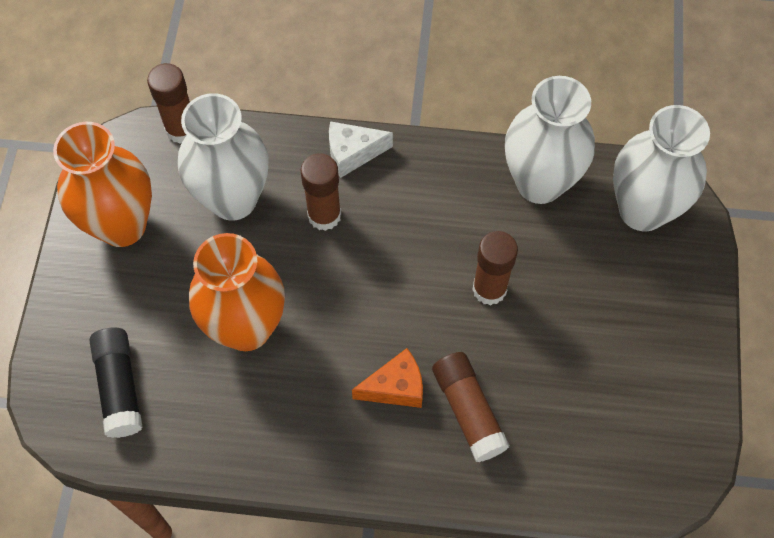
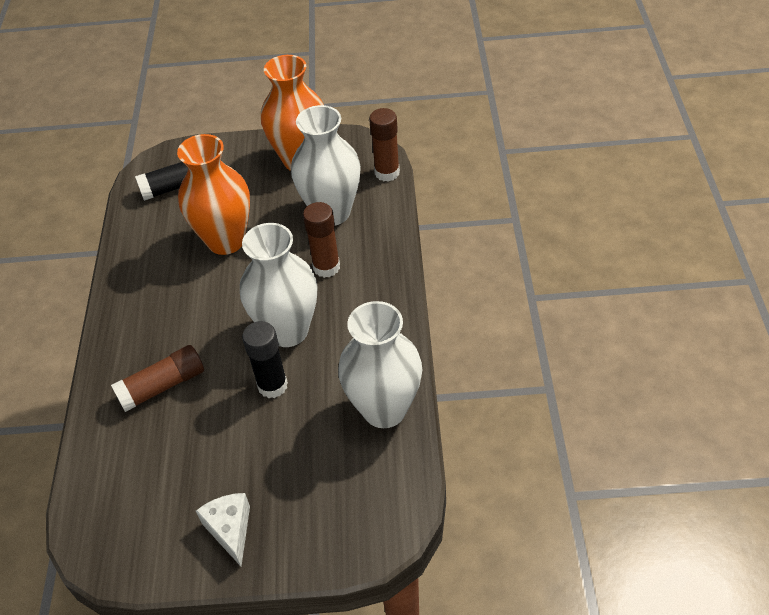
camera: 85 degrees right, 15 degrees down
(352, 154) = (387, 274): white cheese -> white cheese (230, 530)
(395, 387) = (181, 336): orange cheese -> none
(489, 289) = (272, 385): brown glue stick -> black glue stick
(642, 210) = (370, 498): white vase -> white vase (288, 330)

